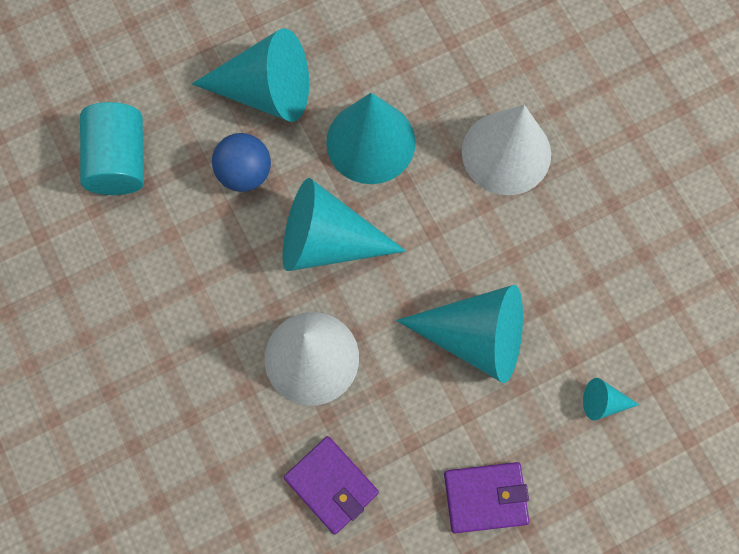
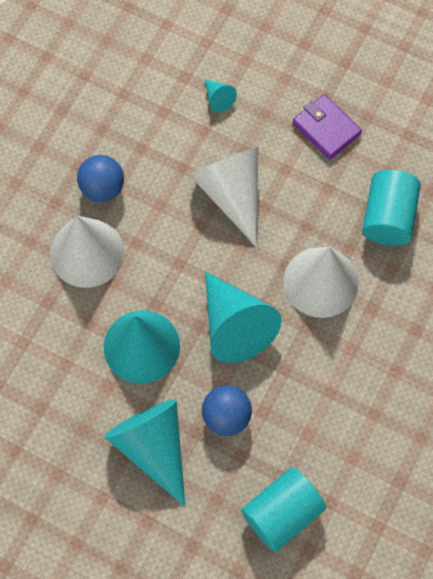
camera: 125 degrees left, 5 degrees down
(331, 485) = (388, 217): purple wallet -> turquoise cylinder
(475, 337) = (231, 193): turquoise cone -> white cone
(570, 211) = (102, 188): none -> blue ball

